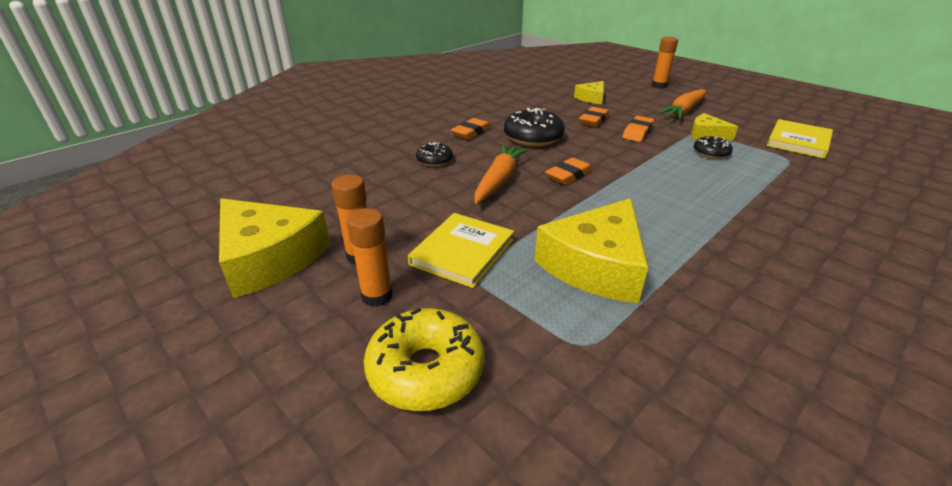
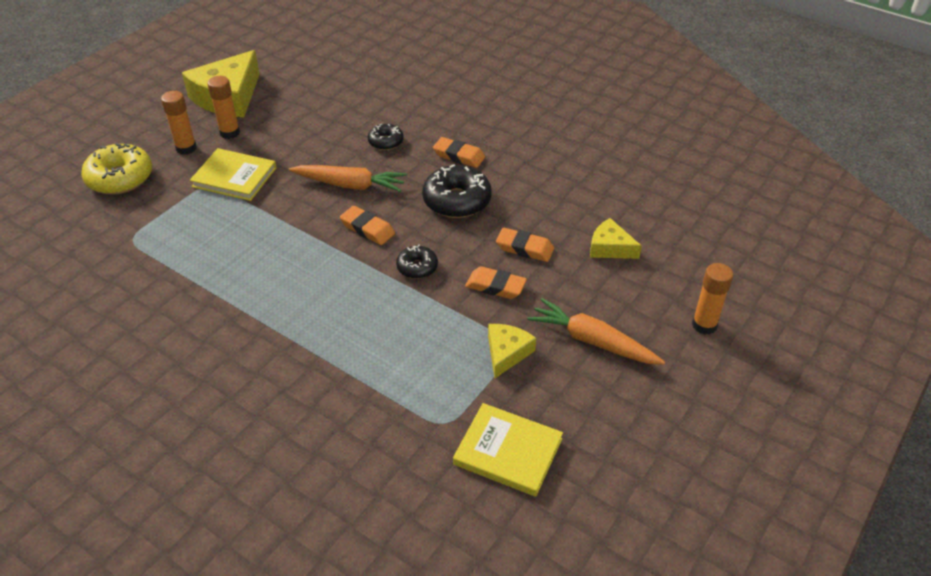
camera: 80 degrees right, 10 degrees up
(596, 265) = (216, 245): yellow cheese -> none
(711, 153) = (446, 348): black donut -> black donut (417, 267)

